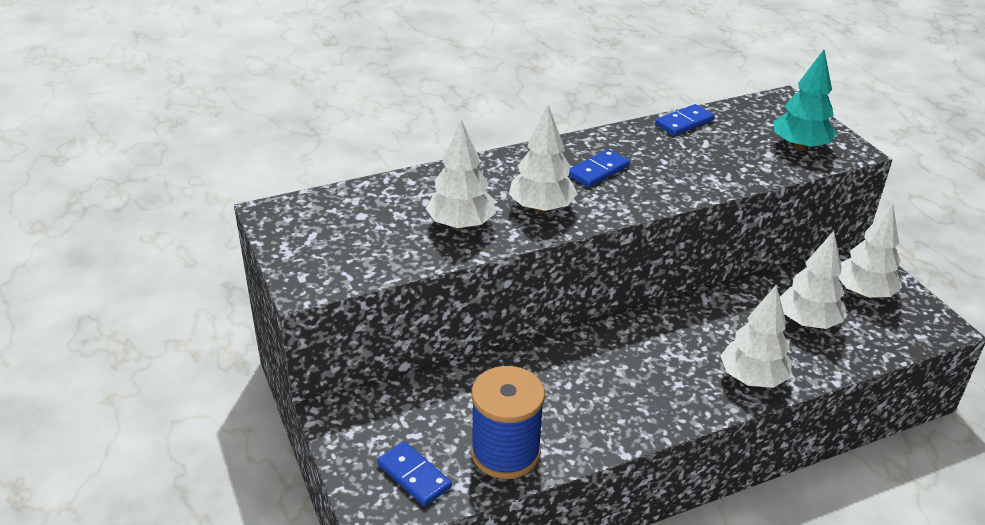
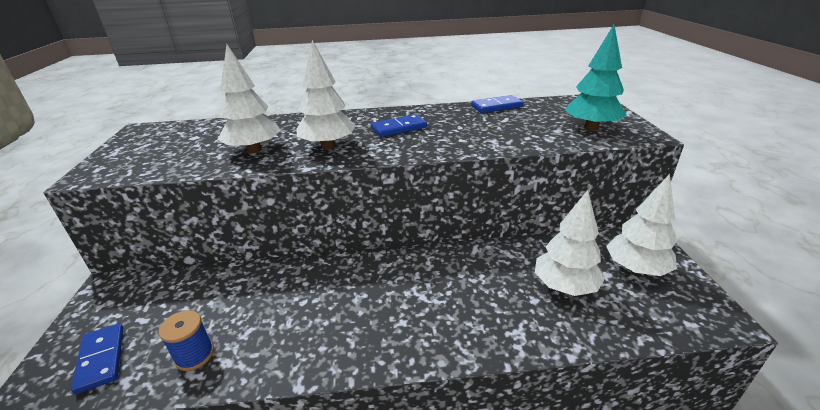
camera: 20 degrees right, 5 degrees down
(505, 452) = (194, 355): blue spool -> blue spool, size x0.53
(752, 378) = (479, 332): white tree -> none

